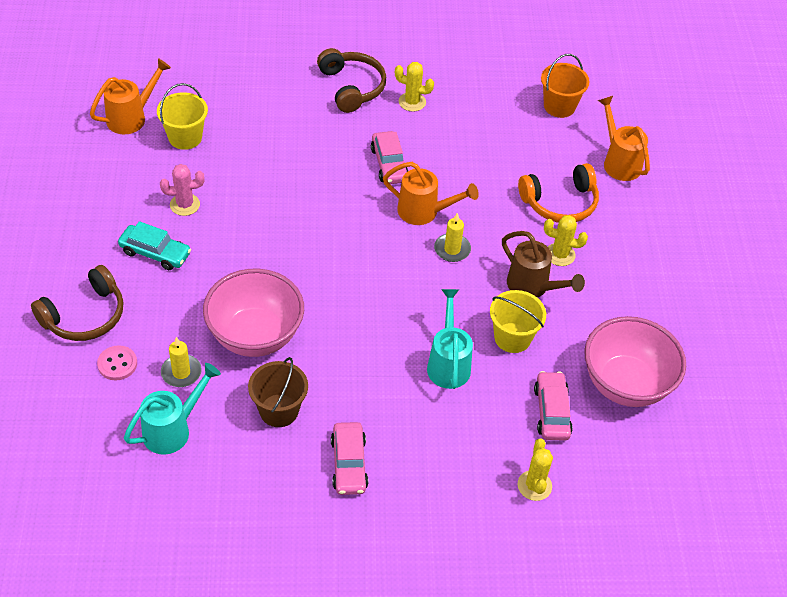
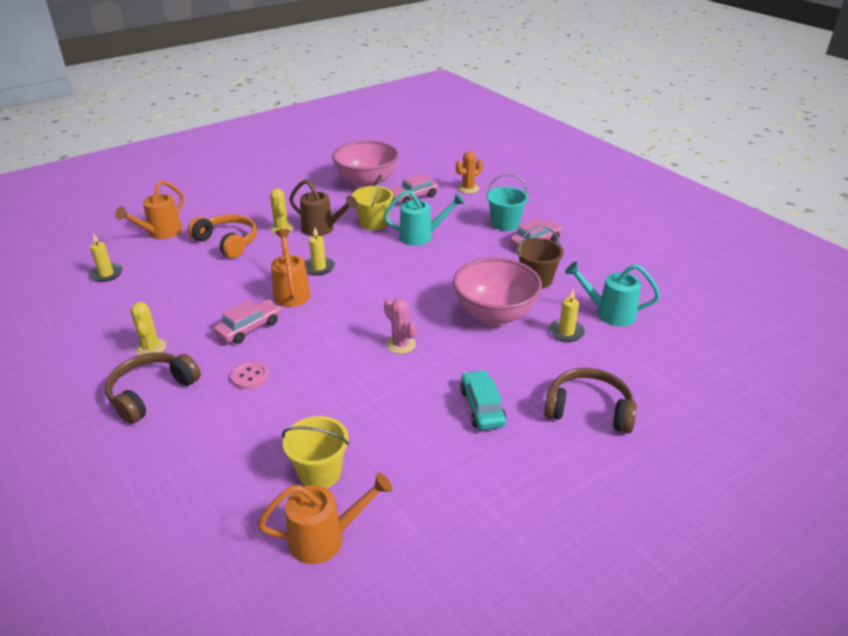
camera: 120 degrees left, 15 degrees down
(117, 364) = (602, 366): pink button -> pink button (250, 377)
(131, 117) = (325, 538): orange watering can -> orange watering can turned 150 degrees clockwise
(185, 205) = (410, 420): pink cactus -> pink cactus (400, 344)
(413, 463) = (505, 224): none -> turquoise bucket
(448, 363) = (421, 236): turquoise watering can -> turquoise watering can turned 150 degrees counterclockwise
(532, 286) = (322, 229): brown watering can -> brown watering can turned 105 degrees clockwise
(534, 485) = (468, 188): yellow cactus -> orange cactus
(559, 106) = (106, 274): orange bucket -> yellow candle

